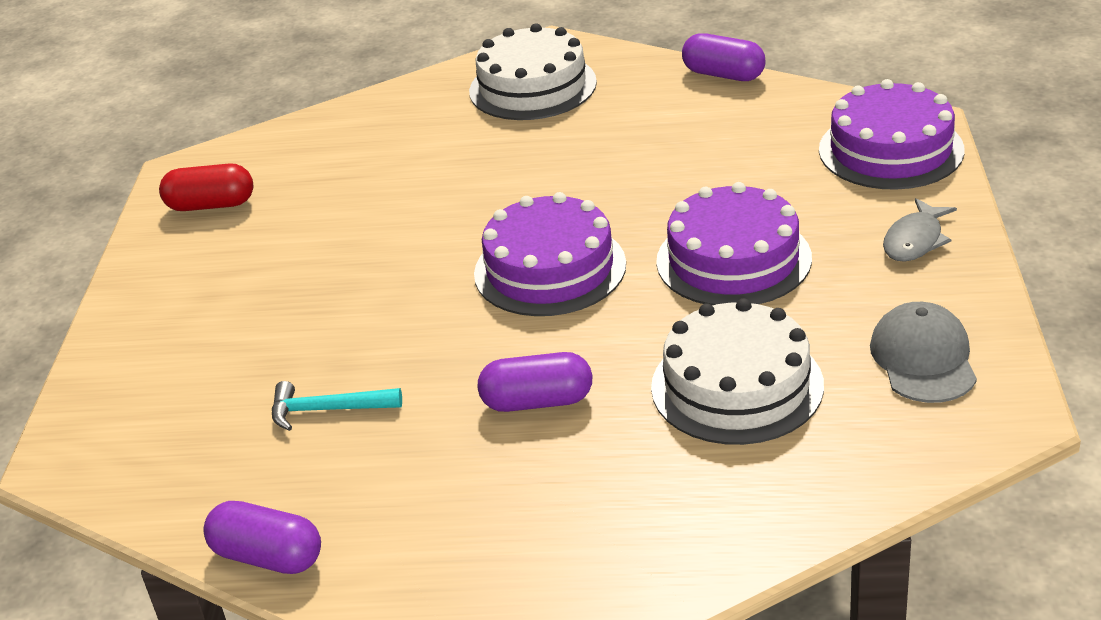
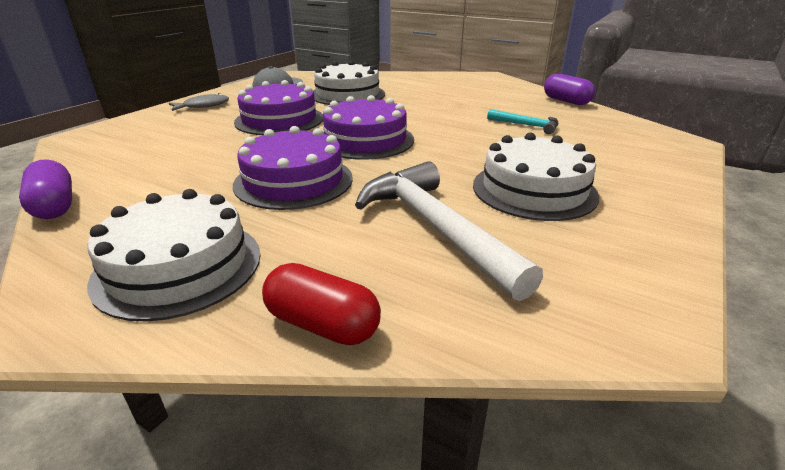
camera: 155 degrees left, 5 degrees down
(211, 205) = (601, 264): red capsule -> red capsule (322, 324)
(283, 265) = (534, 190): none -> white cake
(363, 183) = (435, 228): none -> white hammer
(537, 401) = (427, 107): purple capsule -> none
(891, 150) = (119, 132): purple cake -> purple cake (293, 181)

